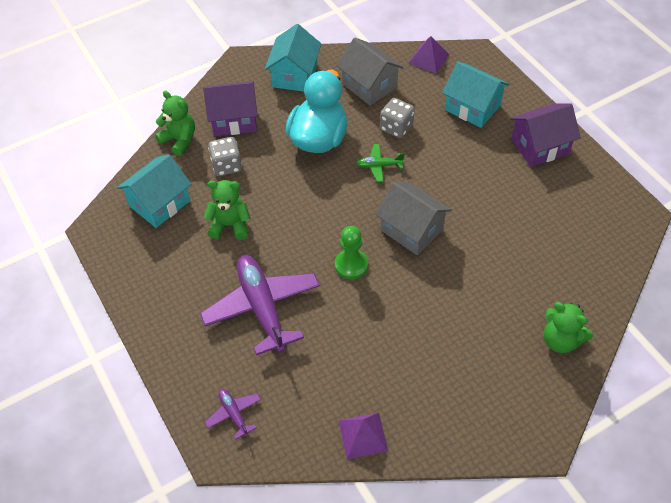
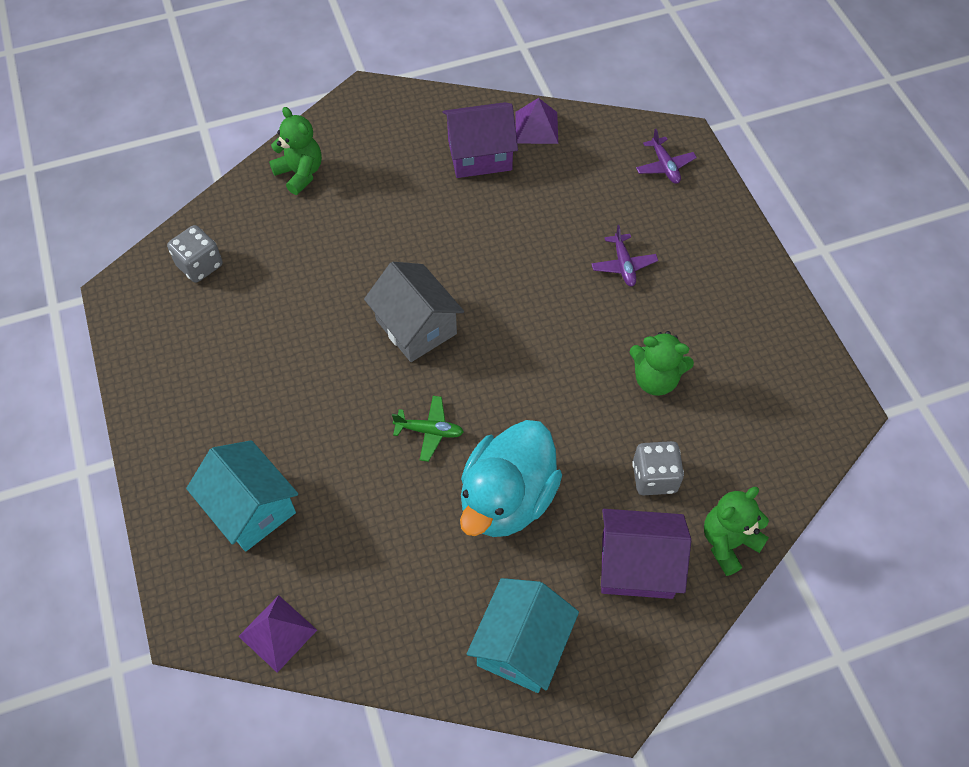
camera: 170 degrees left, 5 degrees up
(160, 203) = (755, 432): turquoise house -> none
(179, 140) = (728, 542): green teddy bear -> green teddy bear turned 90 degrees clockwise
(262, 308) = (623, 265): purple plane -> purple plane, size x0.46
(351, 265) = (506, 296): green pawn -> none
(369, 85) = (399, 591): grey house -> none
(396, 127) = (382, 494): grey dice -> grey dice (200, 265)
(540, 146) = (188, 416): purple house -> purple house (479, 155)

